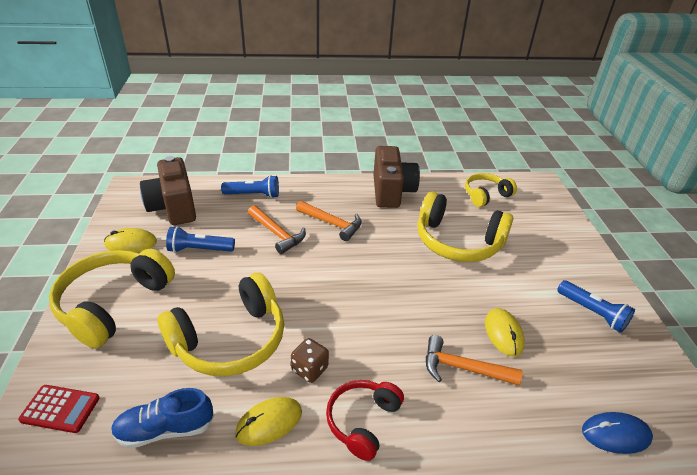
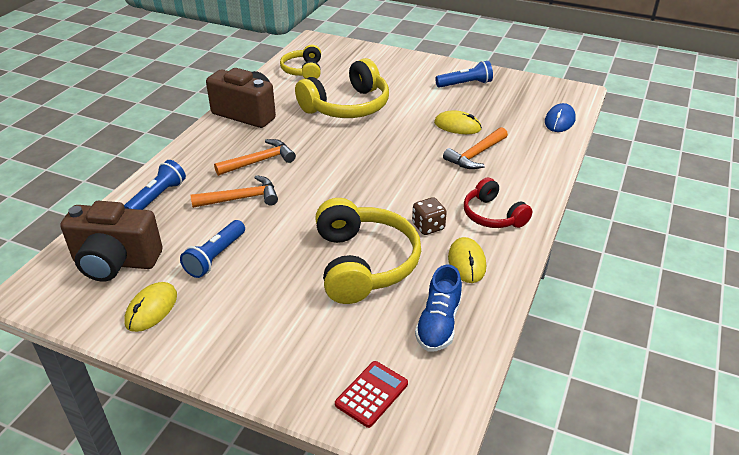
camera: 60 degrees left, 0 degrees up
(114, 304) = (248, 337): yellow headphones -> none

